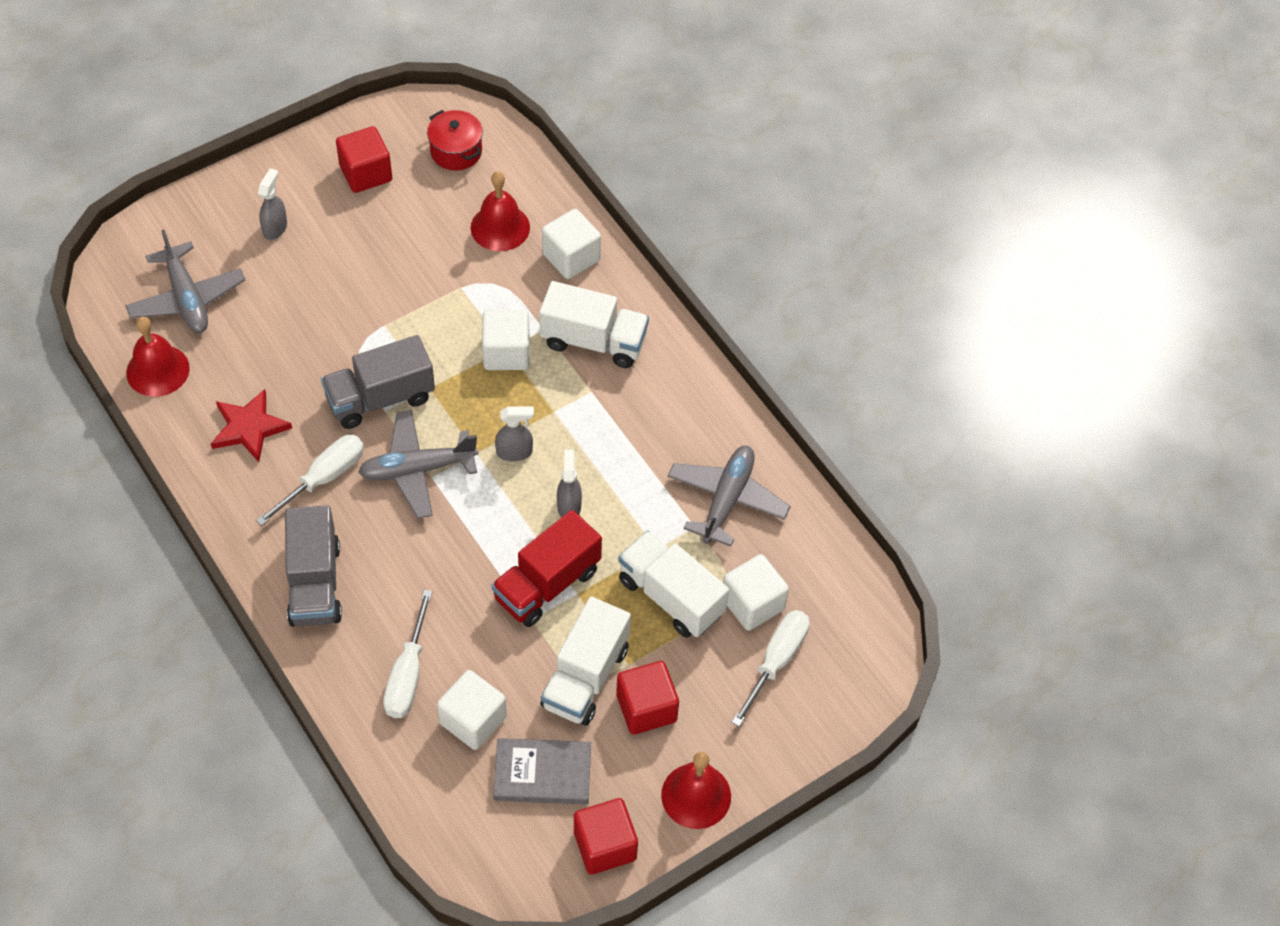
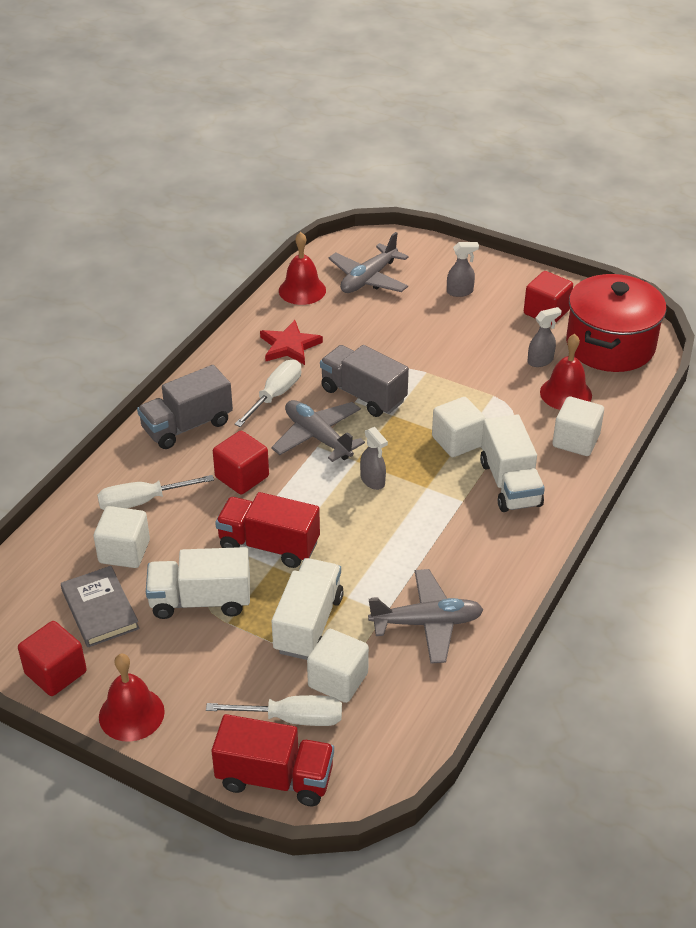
camera: 65 degrees right, 15 degrees down
(323, 478) = (275, 395): white screwdriver -> white screwdriver turned 75 degrees counterclockwise
(456, 151) = (610, 345): red pot -> red pot, size x2.01
(569, 506) = (348, 530): grey spray bottle -> grey spray bottle (540, 361)
(646, 708) = (195, 649): red cube -> red cube (242, 477)
(834, 704) = (275, 778): none -> red truck

